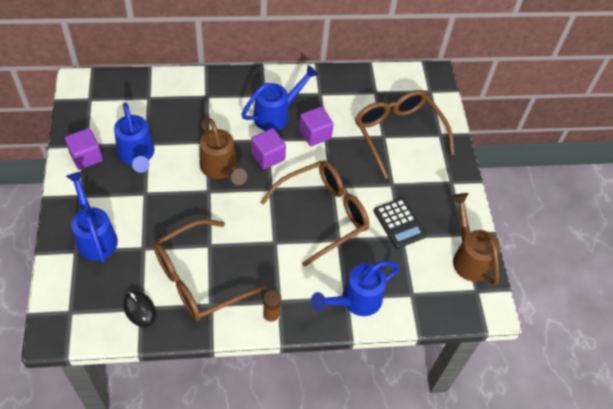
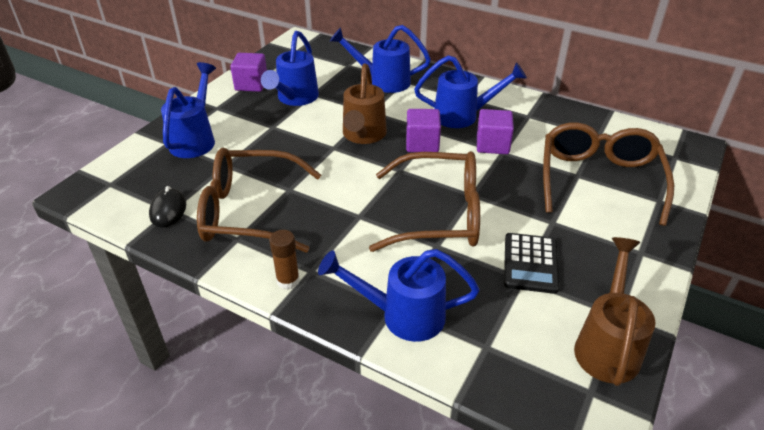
camera: 40 degrees right, 15 degrees down
(191, 104) = (382, 81): none -> blue watering can

